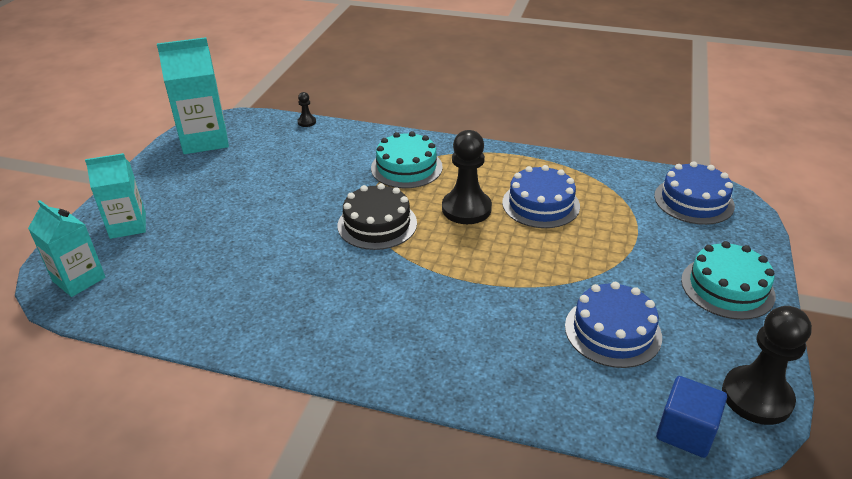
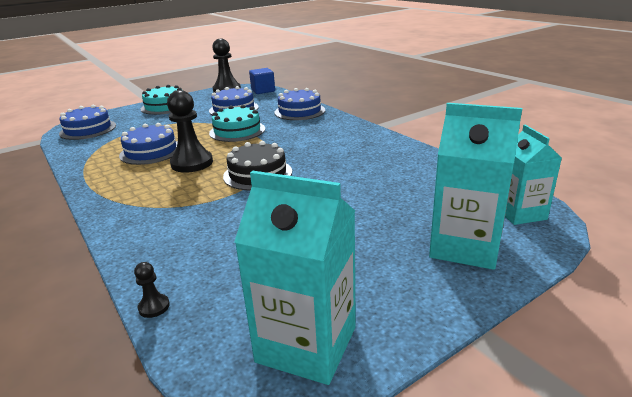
camera: 140 degrees left, 10 degrees down
(128, 225) = (465, 246): turquoise carton -> turquoise carton, size x1.51
(406, 167) = (169, 203): turquoise cake -> turquoise cake (237, 131)
(496, 375) = (299, 111): none -> blue cake

